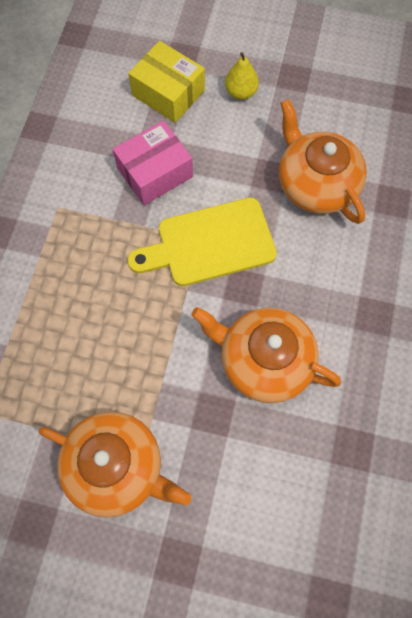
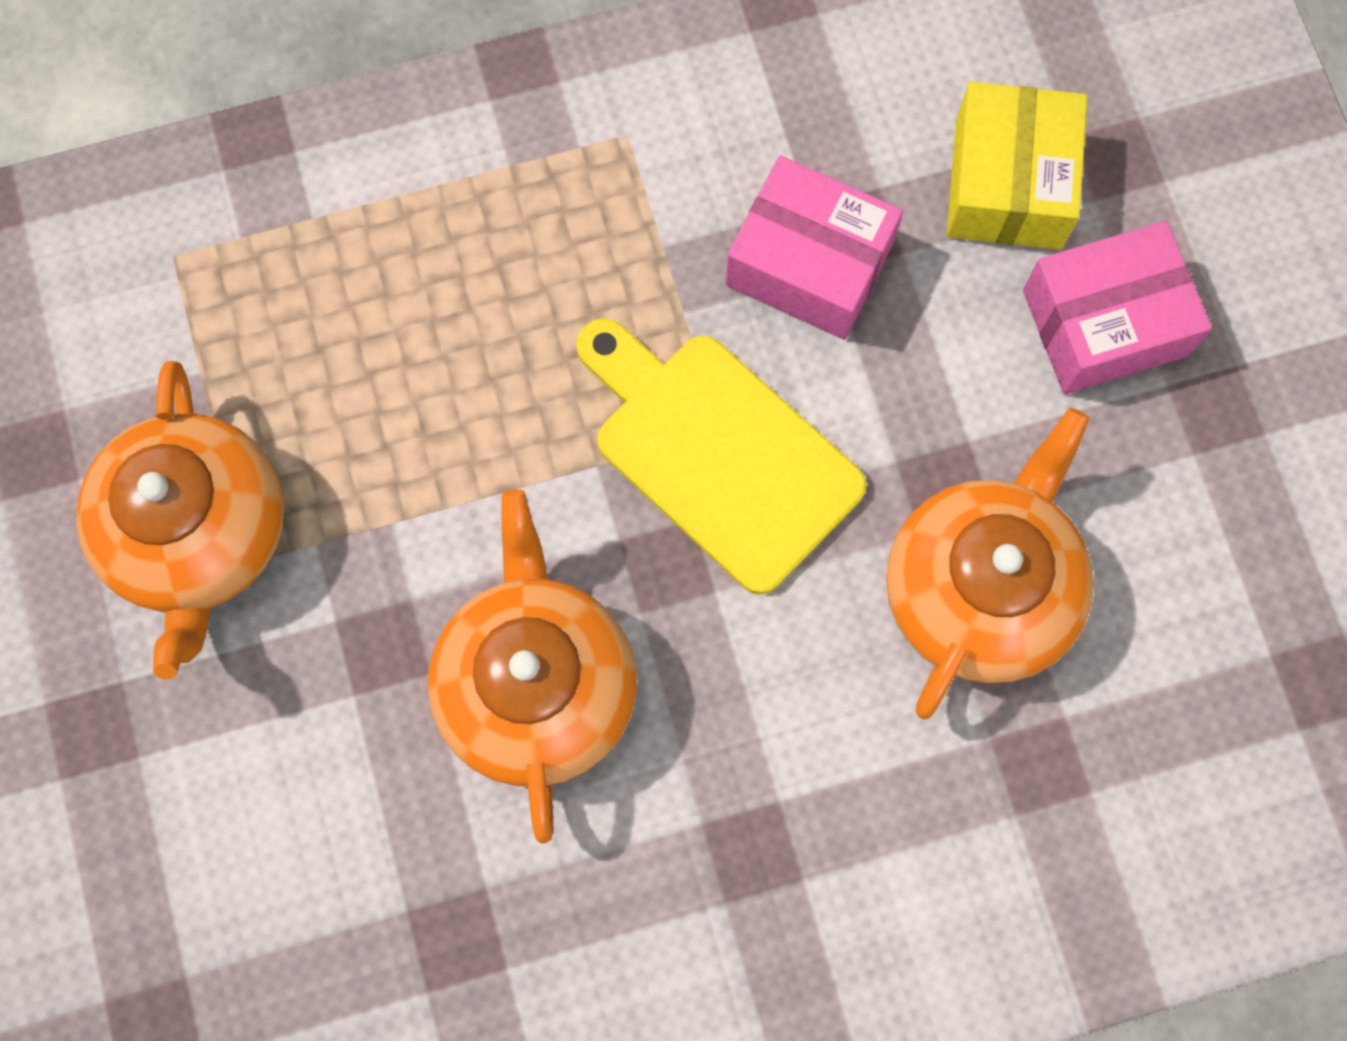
camera: 60 degrees right, 5 degrees up
(241, 92) = (1104, 323): yellow pear -> pink box

